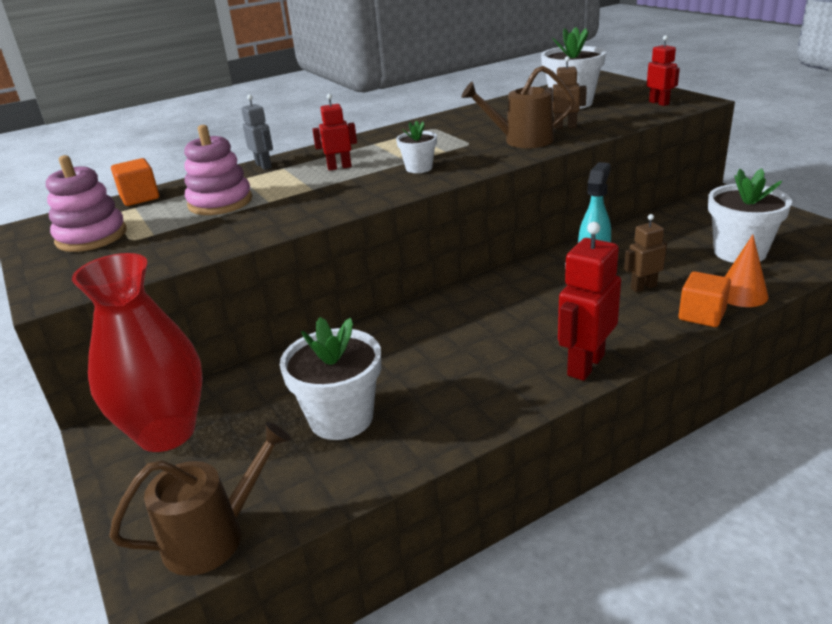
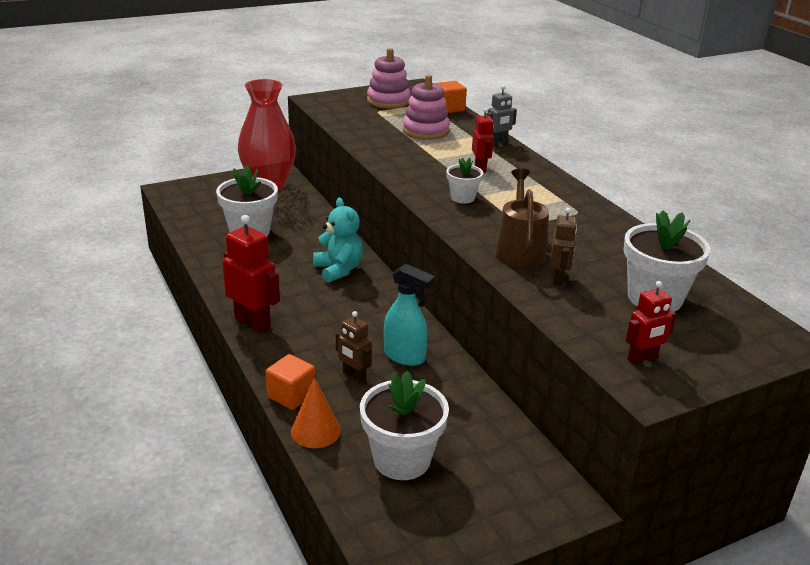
camera: 90 degrees right, 0 degrees up
(213, 536) = (180, 200): brown watering can -> none
(437, 325) = (338, 270): none -> turquoise teddy bear
(643, 287) = (354, 376): brown robot -> brown robot turned 150 degrees clockwise

